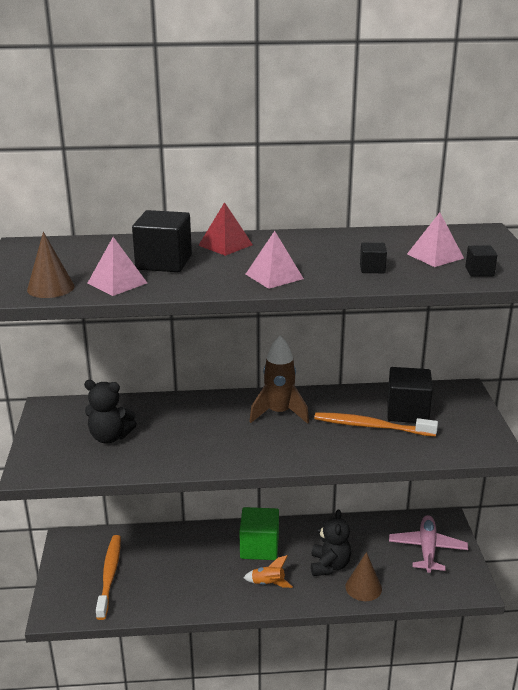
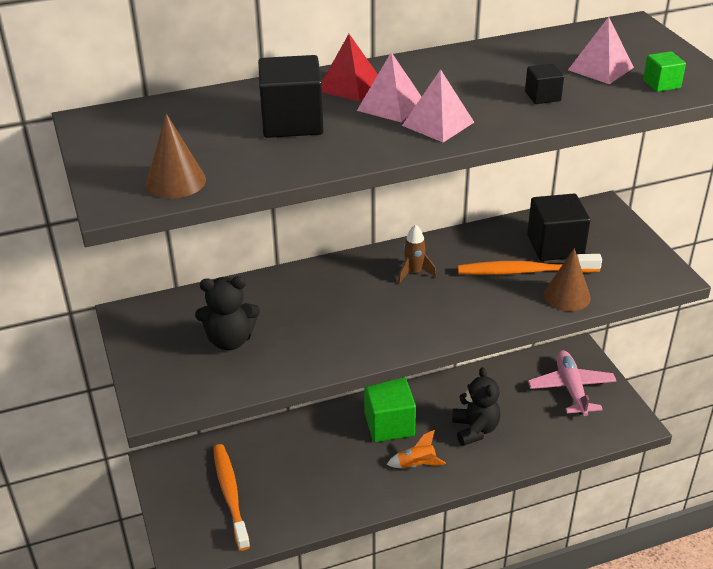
camera: 15 degrees left, 10 degrees up
(117, 283) = (255, 161): pink pyramid -> pink pyramid (390, 105)
(279, 413) = (414, 273): brown rocket -> brown rocket, size x0.57
(363, 587) = (521, 447): brown cone -> brown cone (567, 296)
(479, 272) = (661, 84): black cube -> green cube

